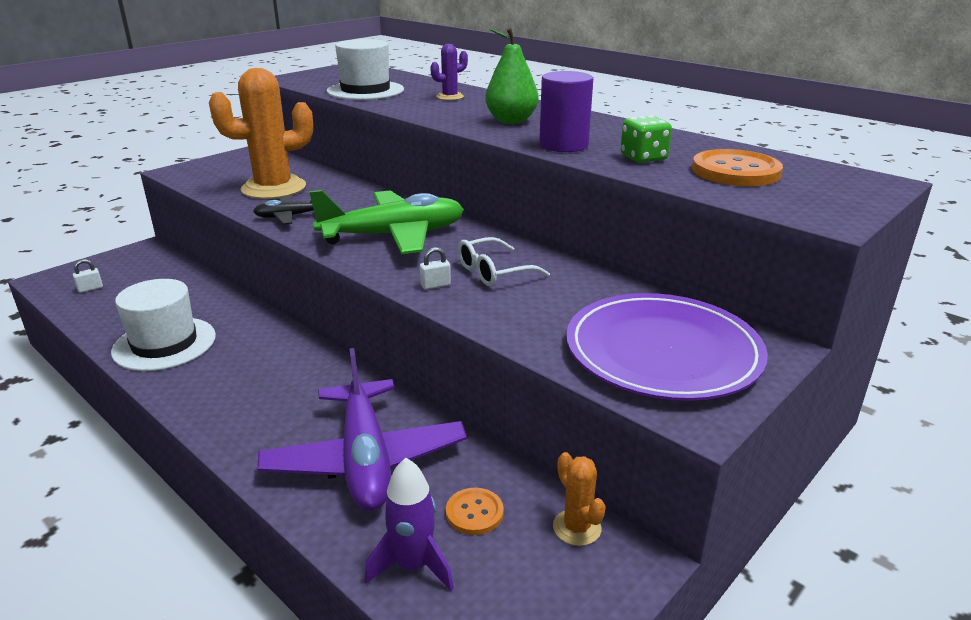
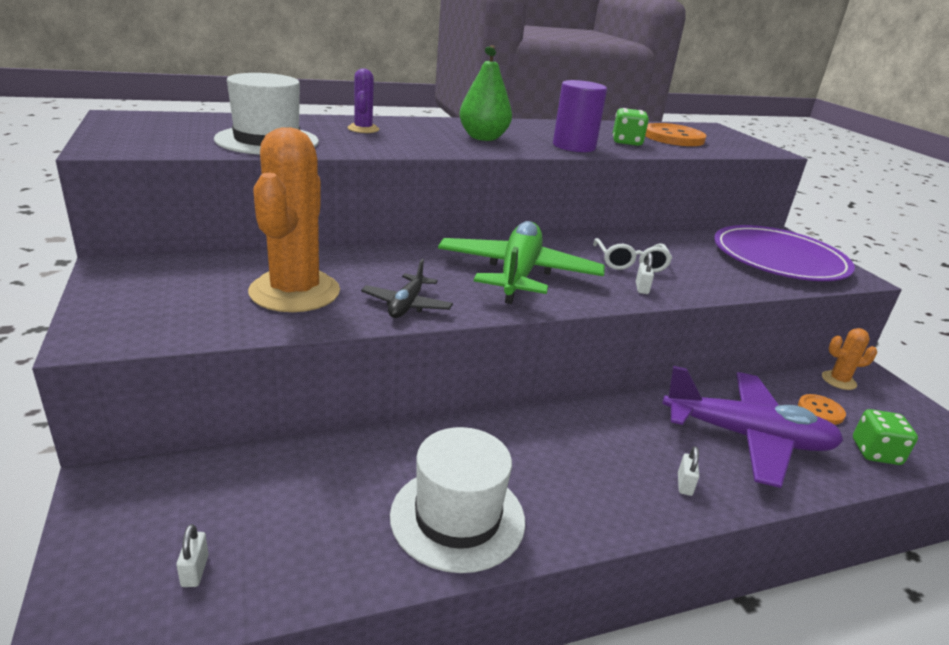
camera: 65 degrees left, 0 degrees up
(258, 430) = (684, 484): none -> white padlock
(413, 565) = (875, 452): purple rocket -> green dice

